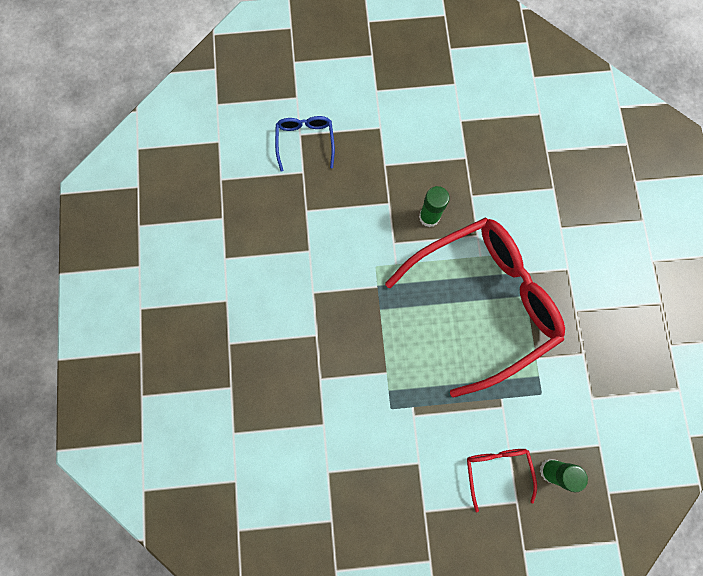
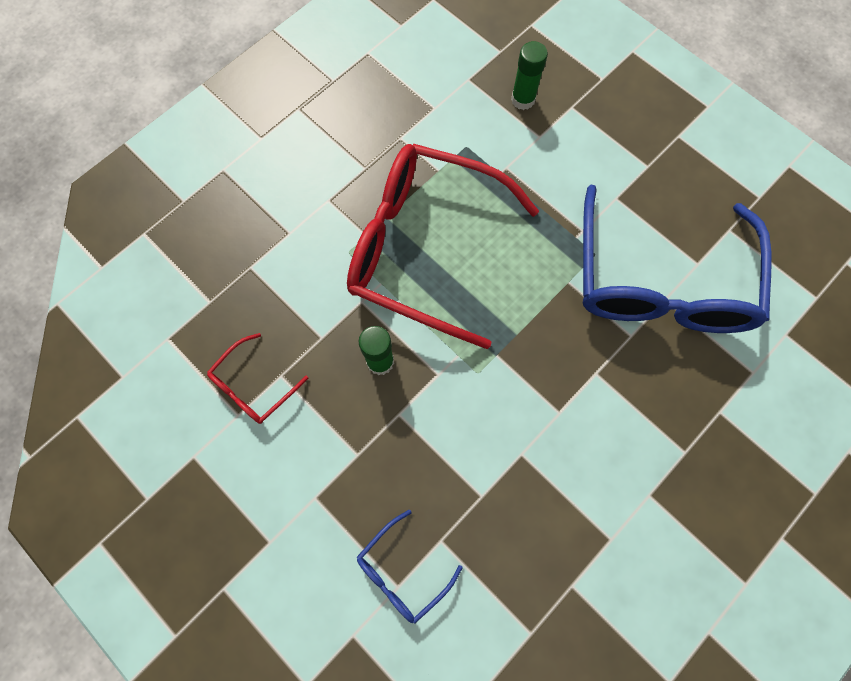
camera: 130 degrees left, 5 degrees down
(338, 434) = (660, 279): none -> blue glasses
(497, 471) = (562, 136): red glasses -> red glasses (254, 385)

